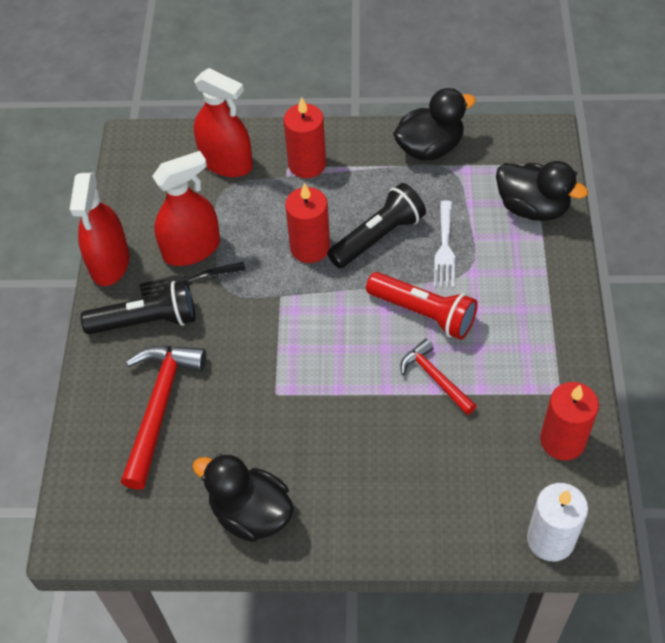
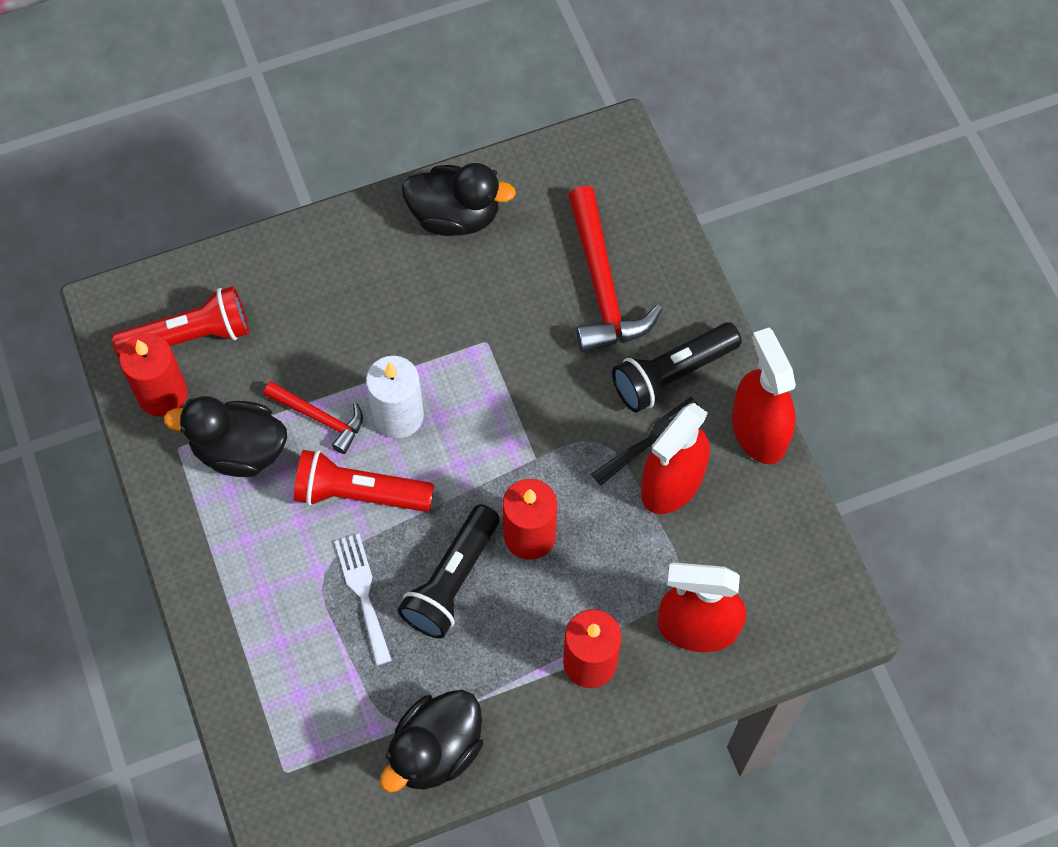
camera: 155 degrees right, 10 degrees up
(526, 483) = (190, 336): none -> red flashlight
(532, 208) = (269, 696): black duck -> black duck (239, 450)
(550, 539) = (153, 290): white candle -> white candle (398, 416)

